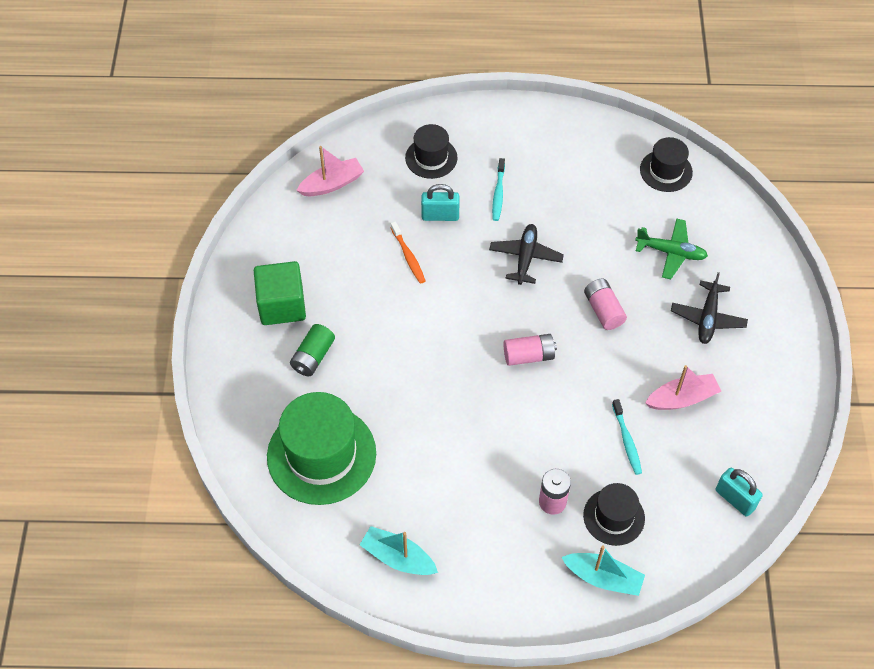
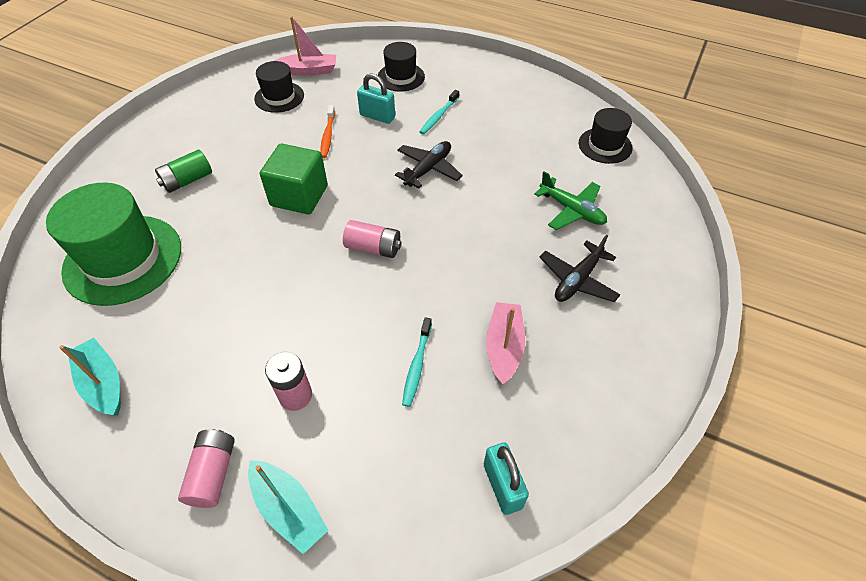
camera: 25 degrees right, 5 degrees down
(282, 305) = (198, 136): green cube -> green cube (299, 196)
(603, 310) = (473, 235): pink battery -> pink battery (213, 473)
(614, 517) = (349, 442): black hat -> black hat (279, 97)
(682, 398) = (504, 347): pink boat -> pink boat turned 90 degrees counterclockwise

